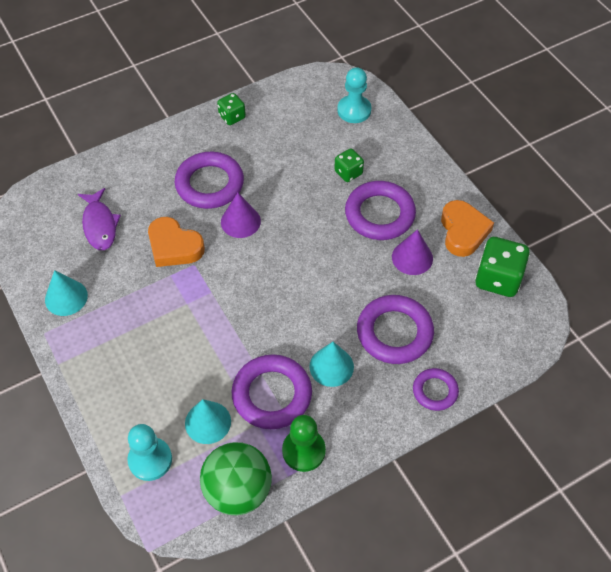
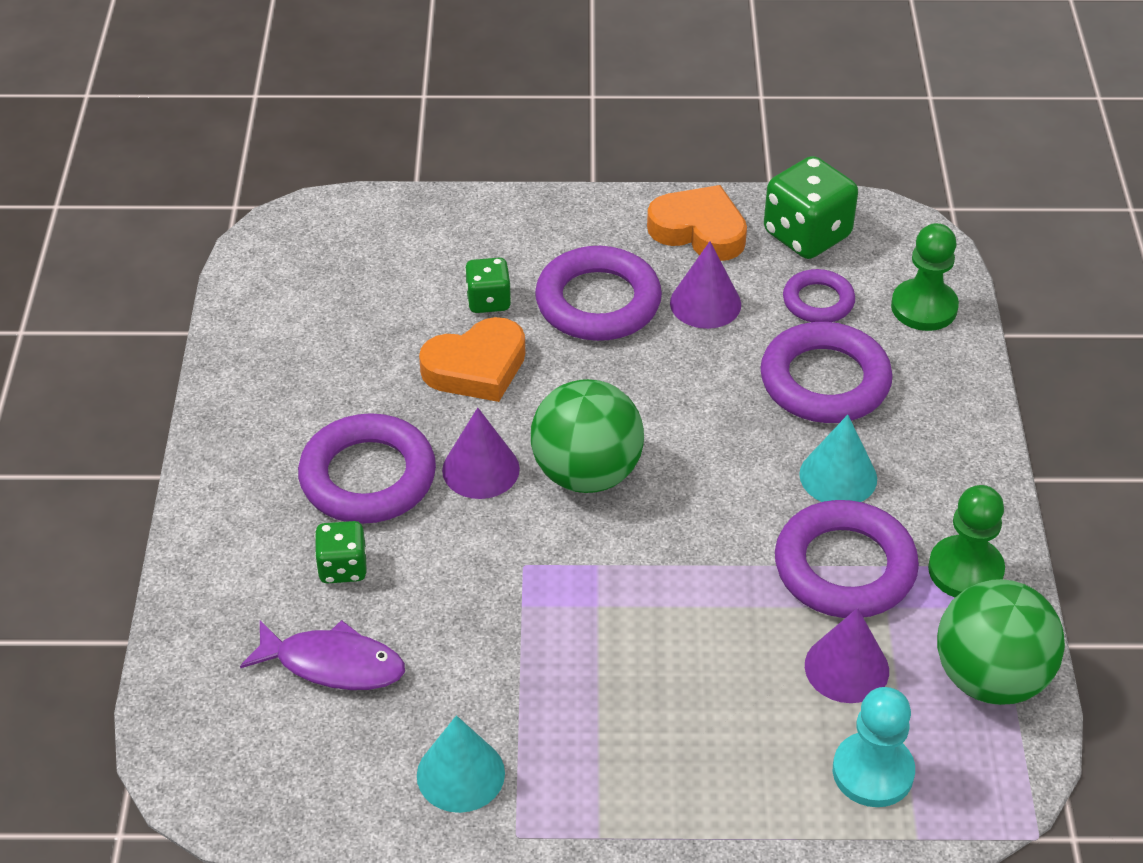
camera: 60 degrees left, 10 degrees down
(174, 246) = (465, 576): orange heart -> orange heart (476, 367)
(208, 422) = (846, 668): turquoise cone -> purple cone
(232, 117) = (243, 389): green dice -> green dice (343, 567)
(264, 262) = (586, 473): none -> green ball
(354, 110) = (367, 240): turquoise pawn -> none
(435, 391) = (950, 383): purple ring -> purple ring (818, 301)
(484, 355) = (924, 307): none -> green pawn

